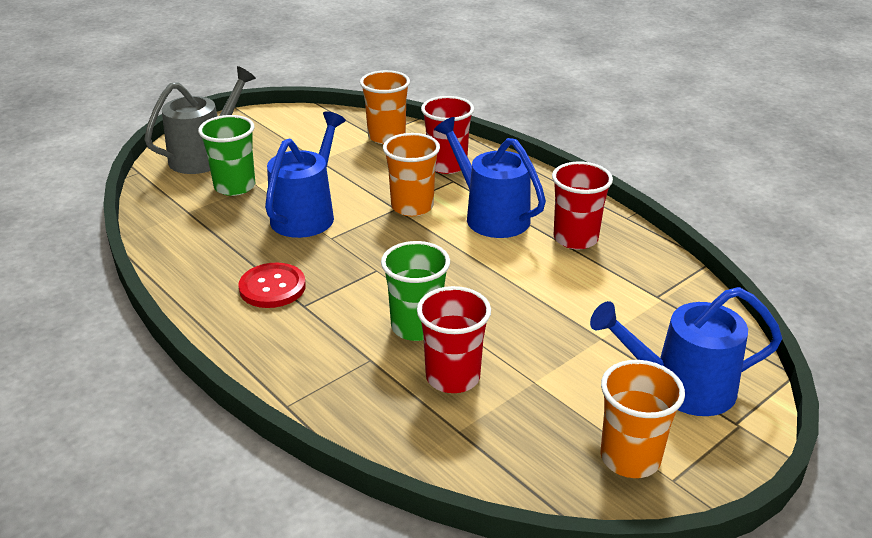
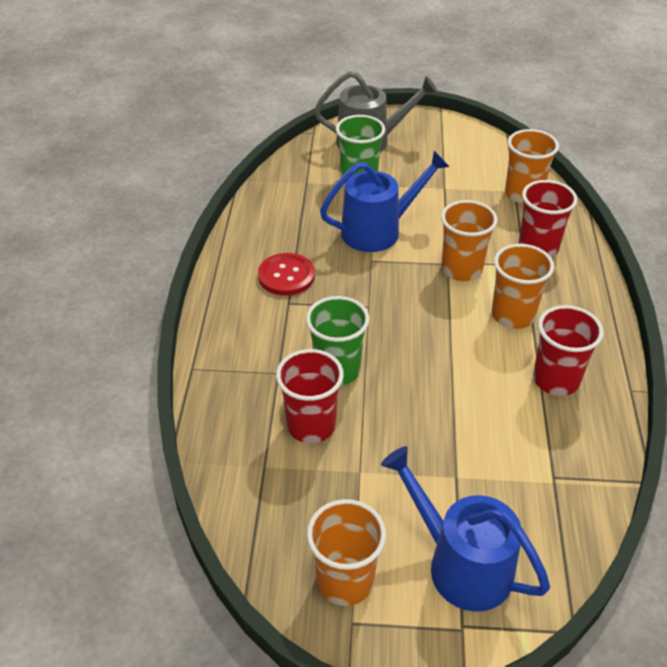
camera: 45 degrees right, 10 degrees up
(491, 216) = (513, 315): blue watering can -> orange cup

